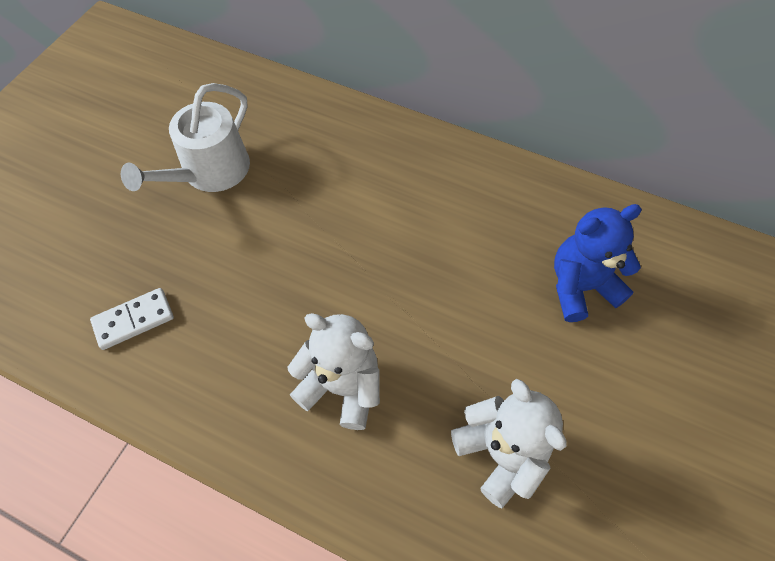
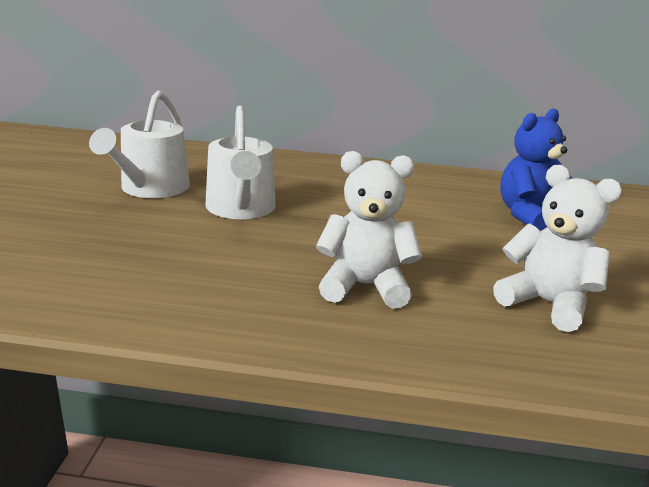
camera: 20 degrees left, 35 degrees down
(134, 320) = (108, 273): white domino -> none
(282, 226) = (241, 209): none -> white watering can

